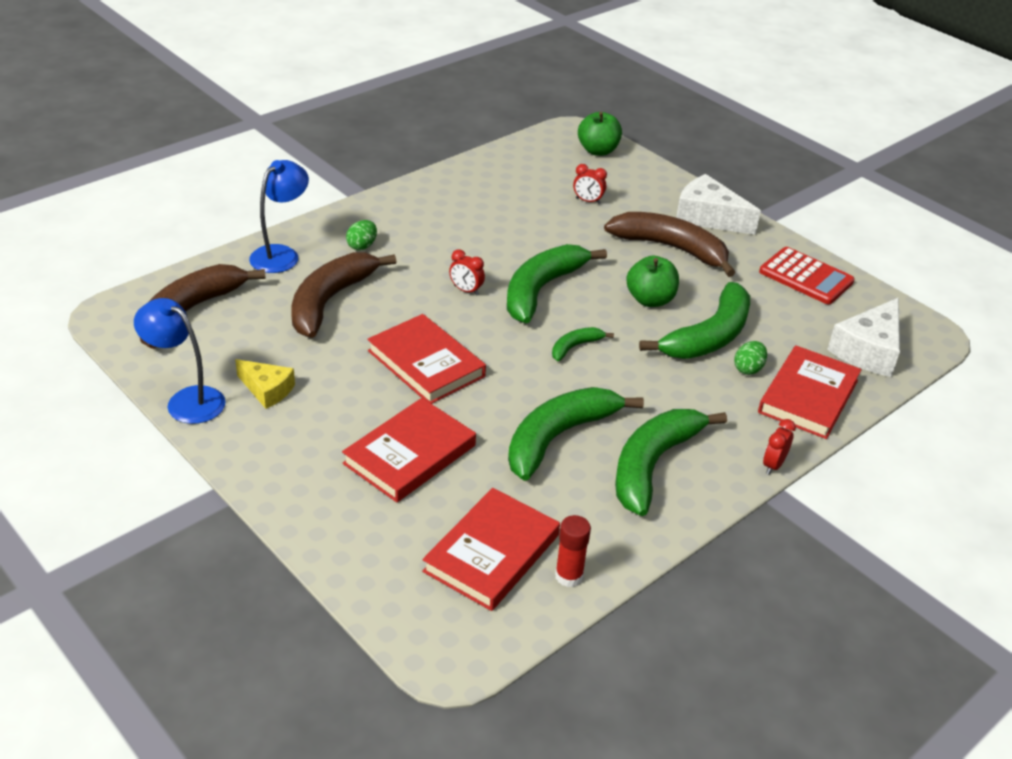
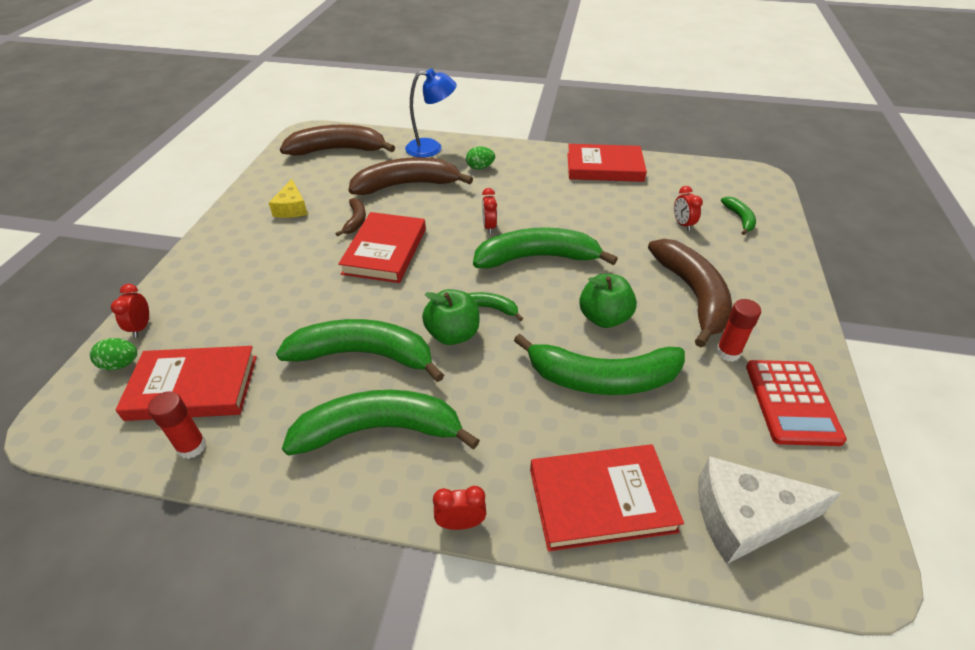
camera: 55 degrees right, 5 degrees up
(187, 400) = (255, 188): blue lamp -> none
(351, 359) = (355, 221): none -> brown banana
(357, 563) = (141, 327): none -> red clock
(410, 454) = (277, 293): red book -> red book (604, 167)
(598, 151) = (755, 198): green apple -> green apple (453, 334)
(614, 174) = (740, 219): none -> green banana
(708, 217) = (773, 294): white cheese -> none
(741, 271) = (728, 352): none -> red glue stick
(748, 369) = (588, 429): green egg -> green egg (121, 364)

